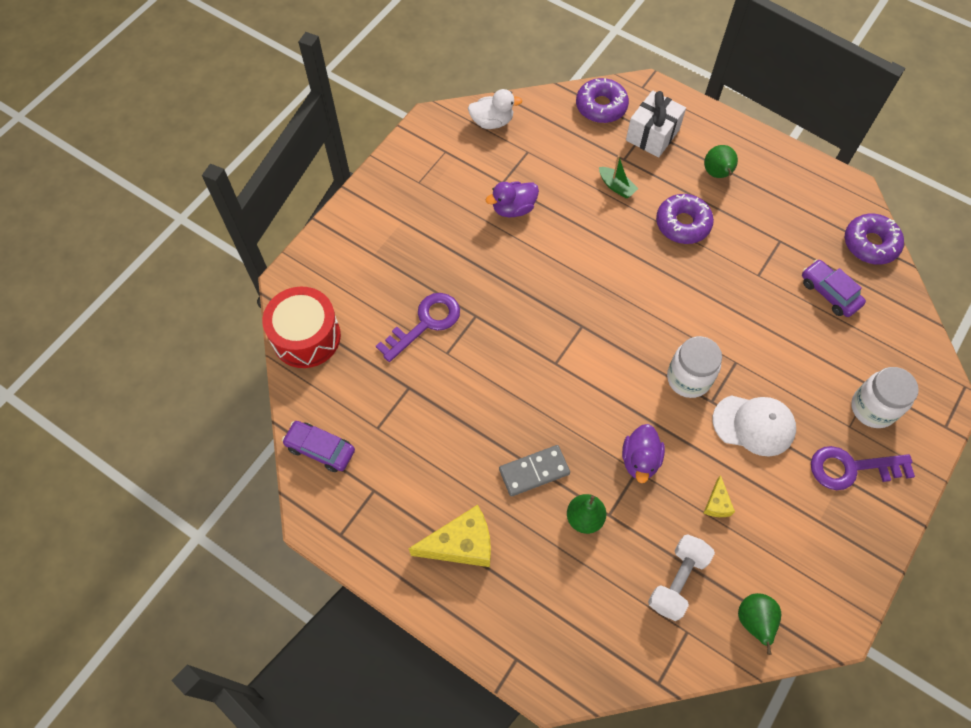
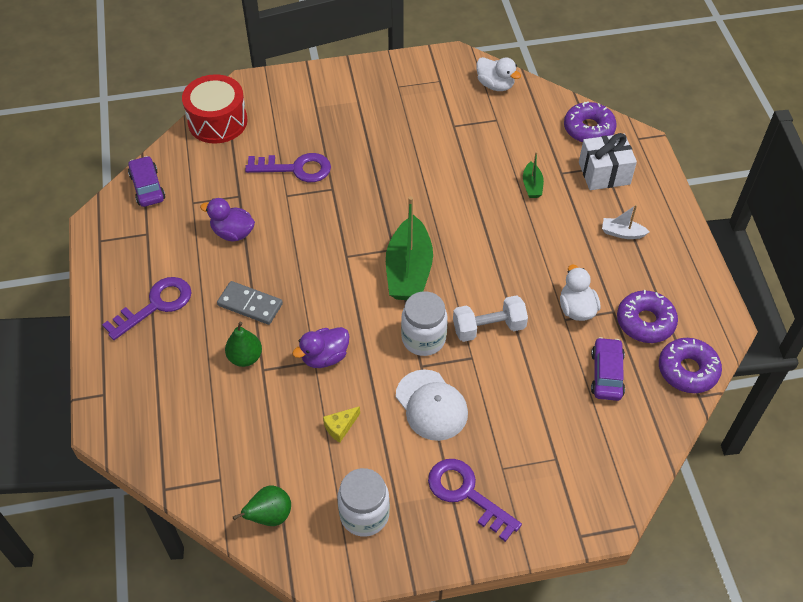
camera: 45 degrees right, 10 degrees down
(461, 544) = (155, 305): yellow cheese -> purple key
(513, 208) = (440, 146): purple duck -> purple duck (233, 233)
(614, 333) = (409, 270): none -> green boat
(677, 581) = (253, 445): white dumbbell -> white dumbbell (488, 328)
(682, 224) = (550, 244): purple donut -> purple donut (645, 322)
(717, 174) = (622, 233): green pear -> white boat
(756, 260) = (576, 309): none -> white duck
(872, 408) = (536, 473): white jar -> white jar (364, 514)

